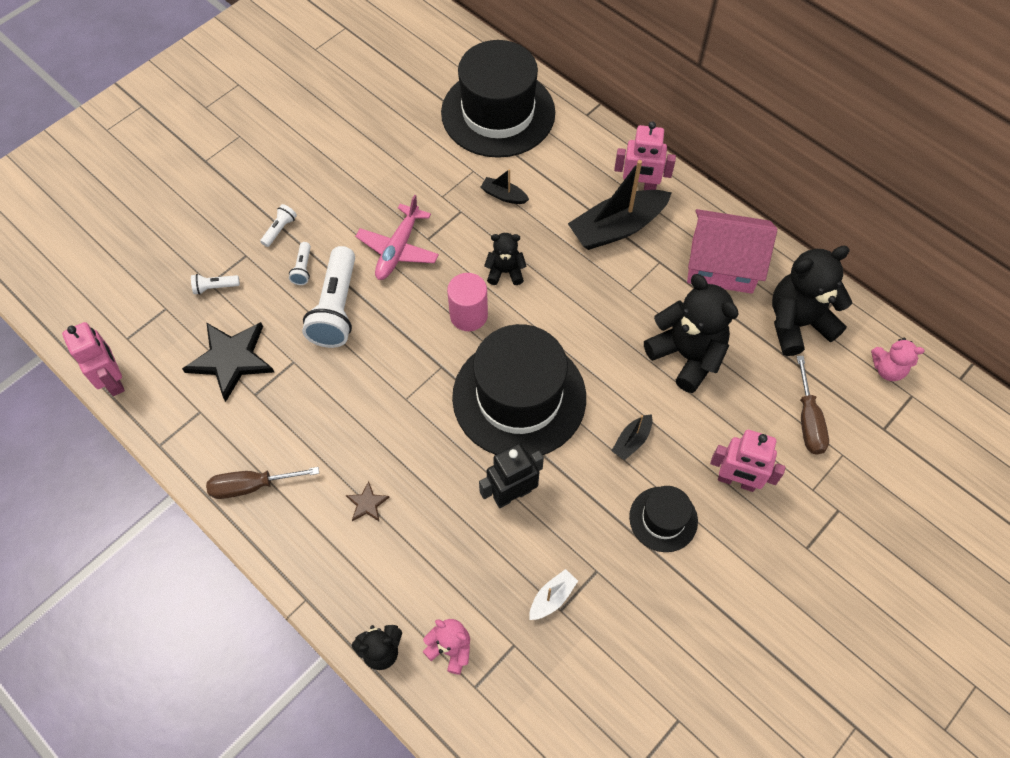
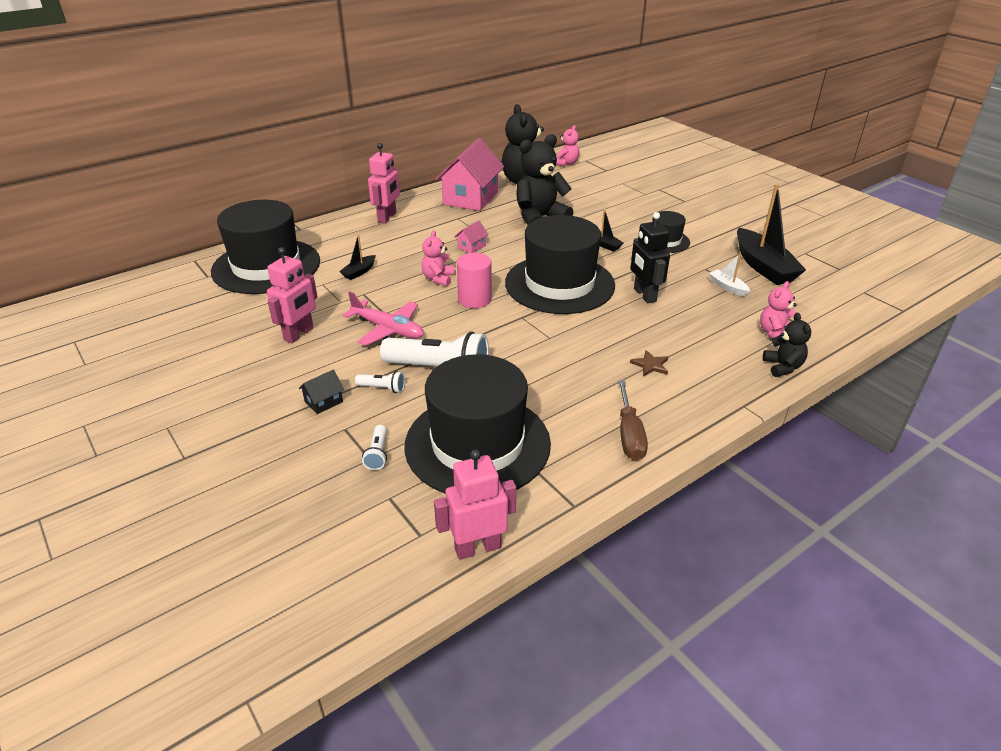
camera: 80 degrees left, 25 degrees down
(231, 359) = (477, 444): black star -> black hat
(280, 230) = (323, 402): white flashlight -> black house
(505, 272) = (438, 279): black teddy bear -> pink teddy bear
(587, 291) = (471, 247): none -> pink house
(617, 228) = (419, 229): black boat -> black boat (763, 266)
(736, 481) = (638, 214): pink robot -> pink robot (299, 334)
(808, 420) = (597, 188): brown screwdriver -> none

